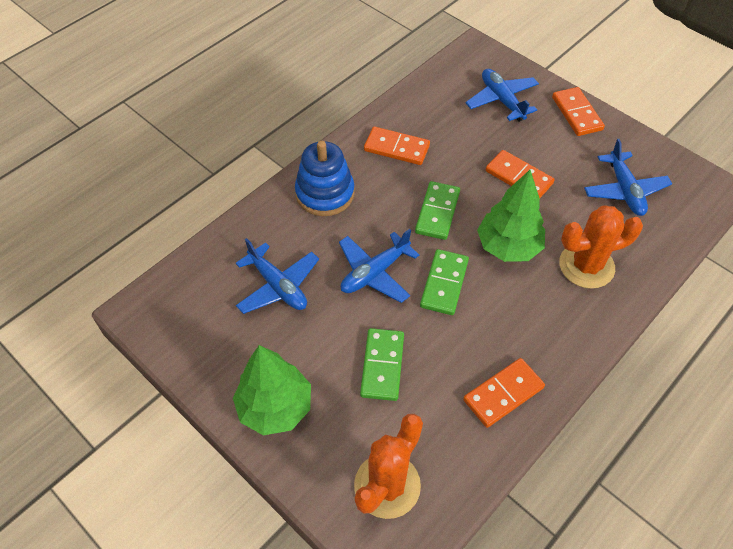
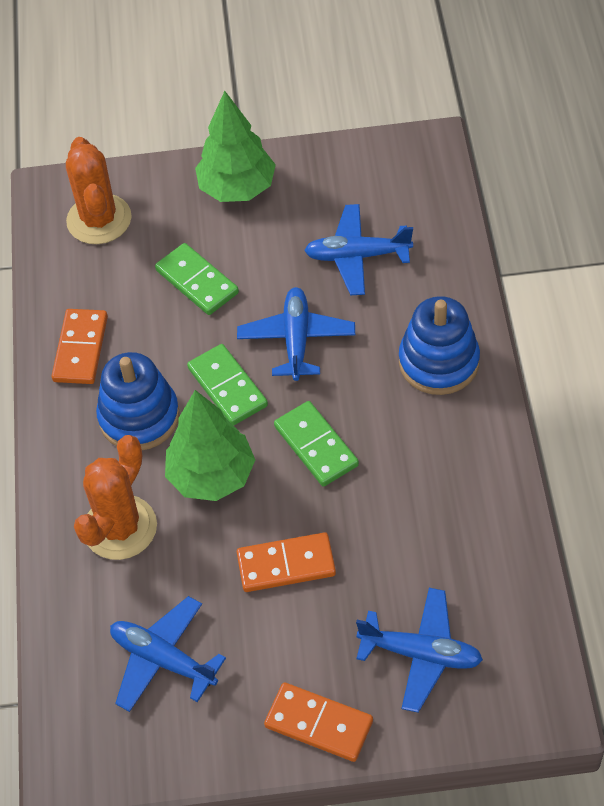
camera: 135 degrees right, 0 degrees up
(396, 148) = (444, 474): orange domino -> none
(513, 315) = (139, 417): none -> blue stacking toy

